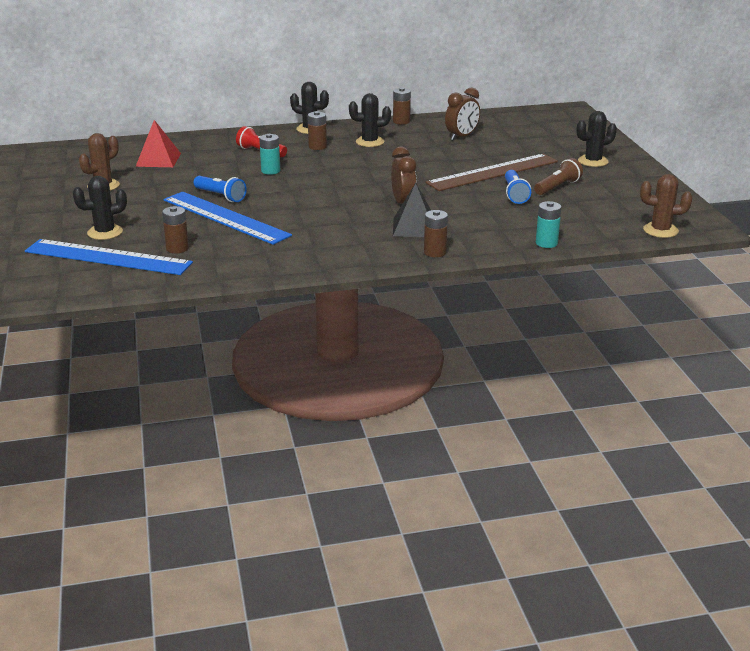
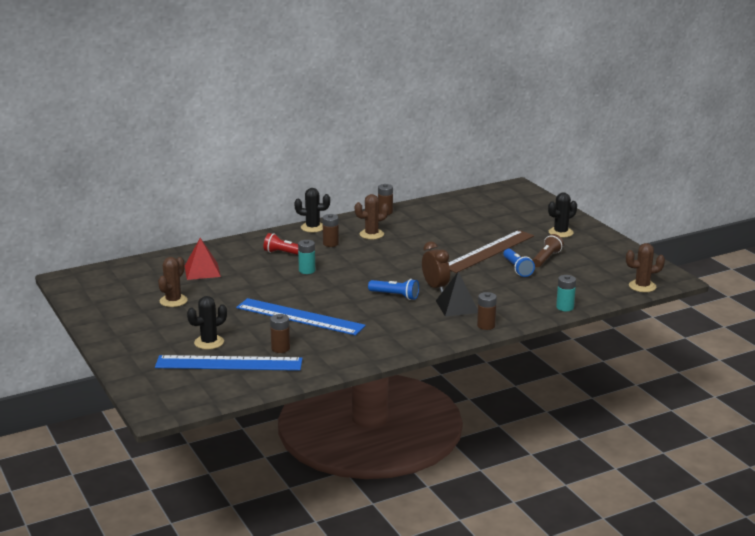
camera: 15 degrees left, 5 degrees down
(220, 196) = (281, 298): blue flashlight -> blue flashlight (395, 296)
(370, 142) = (371, 234): black cactus -> brown cactus
(461, 137) = (444, 221): brown clock -> none

